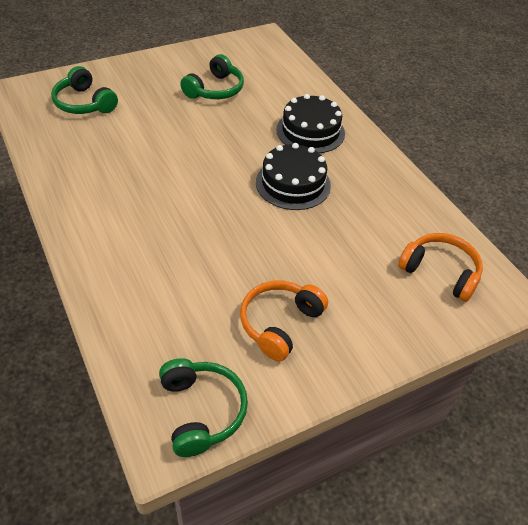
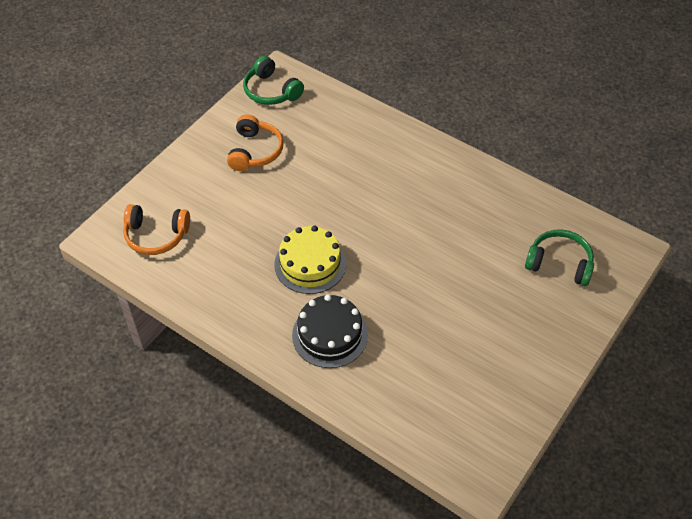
camera: 155 degrees right, 5 degrees up
(215, 89) = (461, 346): green headphones -> none
(293, 184) = (310, 264): black cake -> yellow cake

